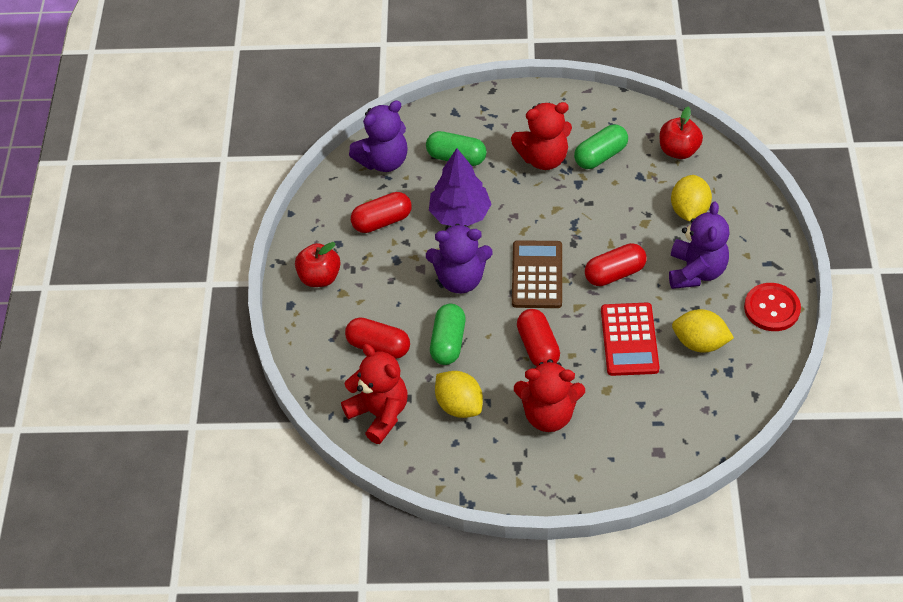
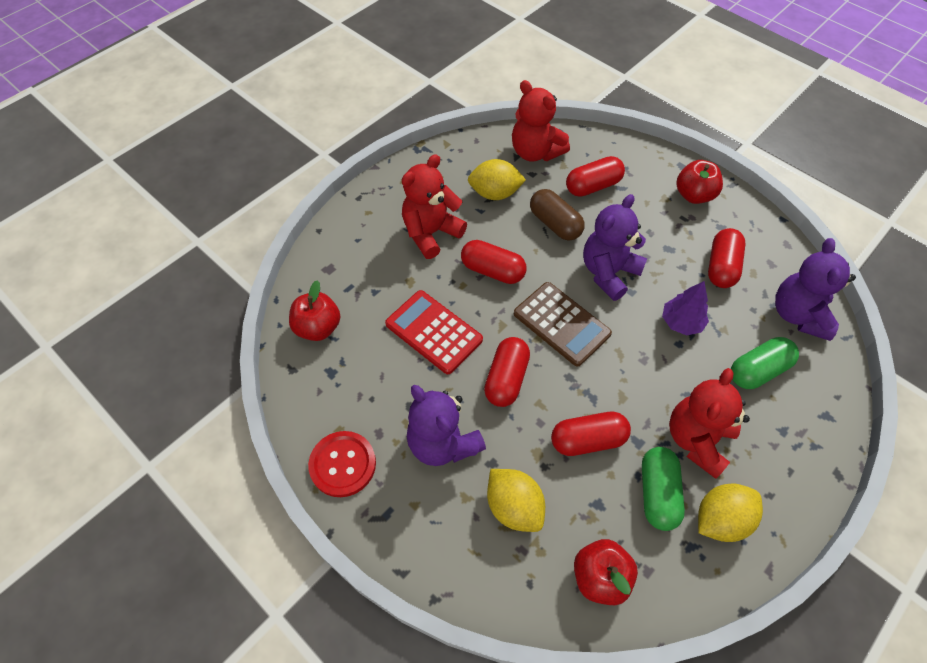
camera: 130 degrees right, 5 degrees up
(379, 414) = (535, 152): red teddy bear -> red teddy bear turned 45 degrees clockwise
(448, 342) = (555, 224): green capsule -> brown capsule
(460, 214) = (681, 322): purple tree -> purple tree, size x0.65
(606, 206) = (587, 440): none -> red capsule
(699, 343) = (376, 376): yellow lemon -> yellow lemon (720, 519)
(709, 410) = (318, 328): none -> red apple

